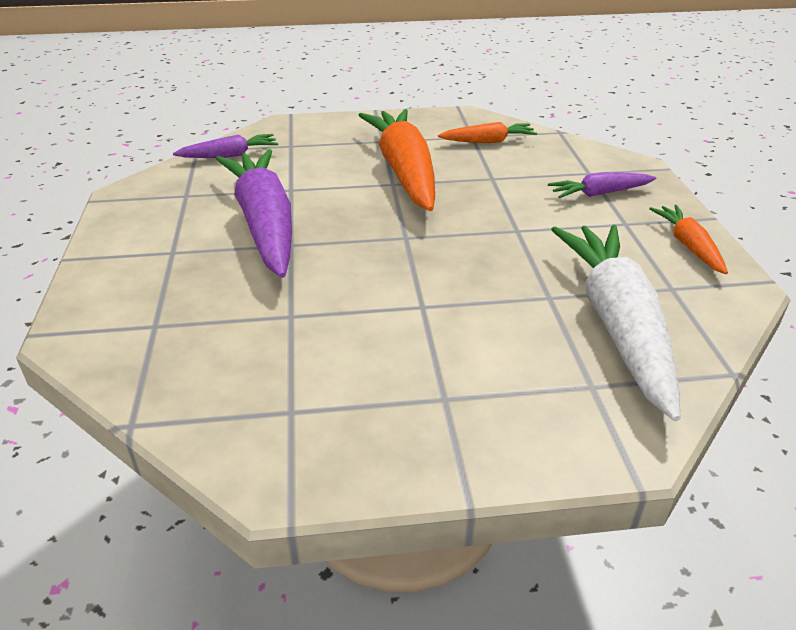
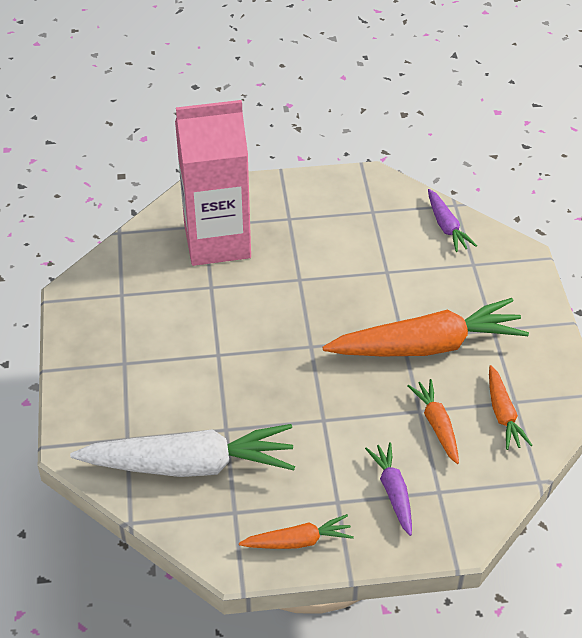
camera: 90 degrees right, 10 degrees up
(196, 312) = (217, 241): none -> pink carton
(265, 224) = (329, 262): purple carrot -> none
(509, 170) = (437, 425): none -> orange carrot

